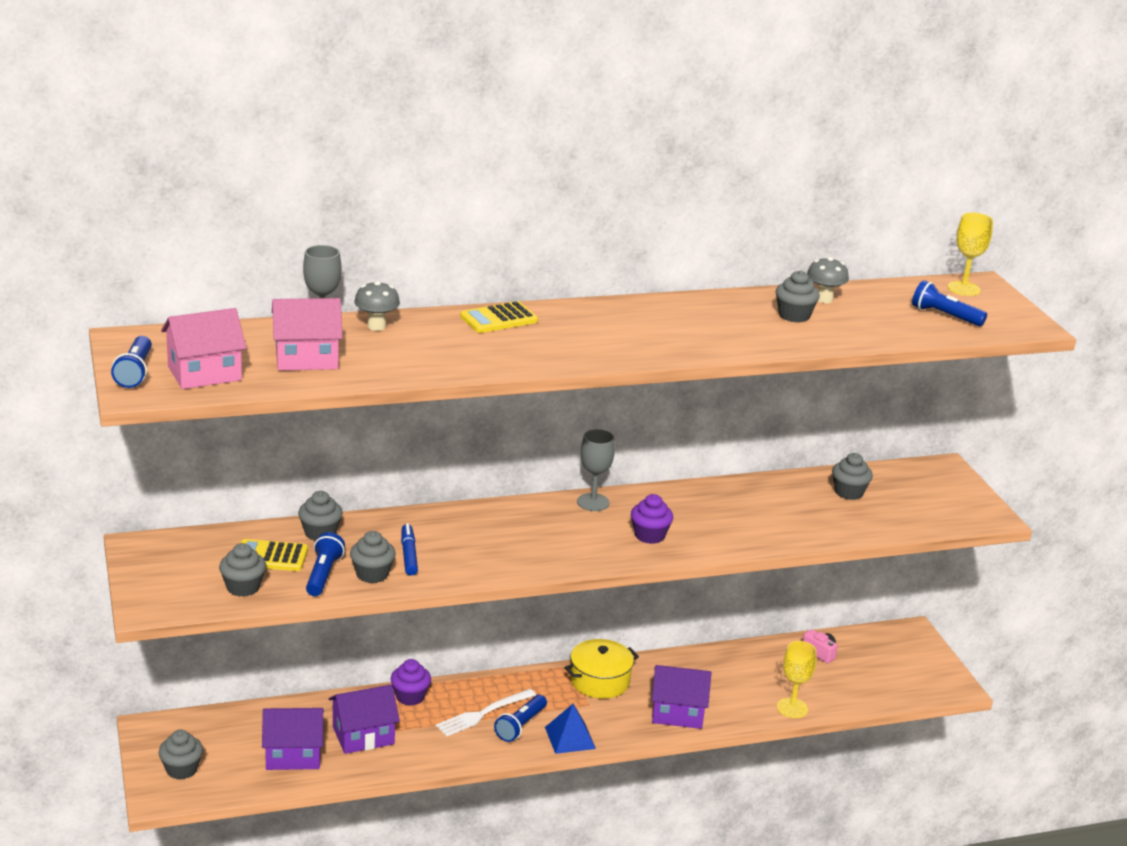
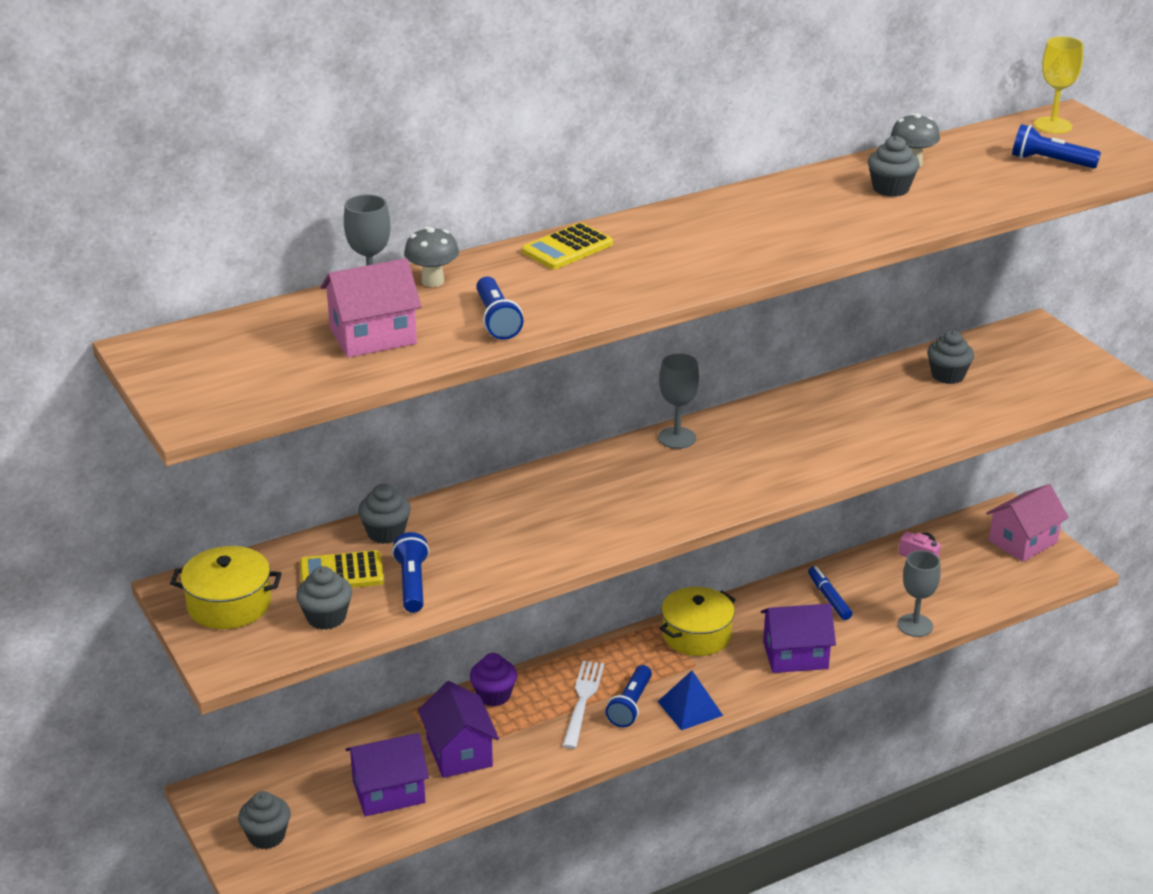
camera: 10 degrees left, 5 degrees up
(135, 372) = (179, 390): blue flashlight -> blue flashlight (496, 320)
(171, 564) = (229, 604): none -> yellow pot
(204, 373) = (263, 376): pink house -> pink house (1023, 542)
(363, 735) = (459, 752): purple house -> purple house turned 75 degrees counterclockwise
(372, 574) = (468, 572): grey cupcake -> none
(409, 555) = (499, 540): blue marker -> blue marker (829, 598)
(482, 714) = (582, 700): white fork -> white fork turned 150 degrees clockwise
(649, 535) = (756, 466): purple cupcake -> none
(792, 708) = (915, 625): yellow goblet -> grey goblet

